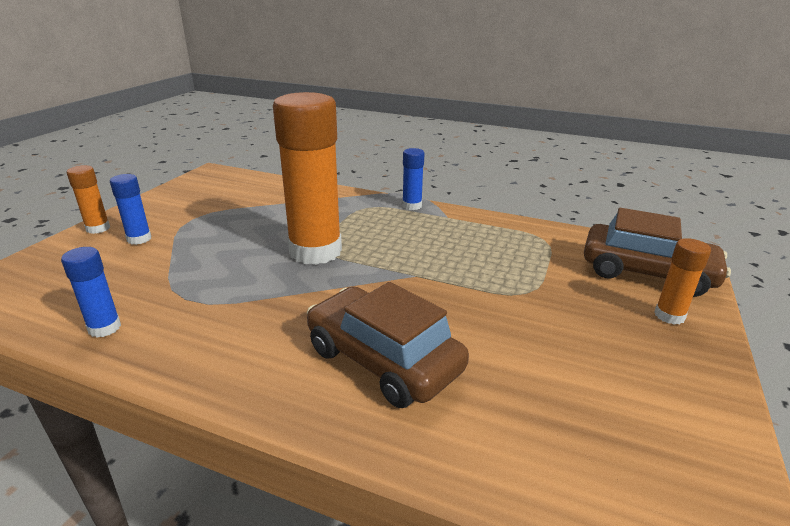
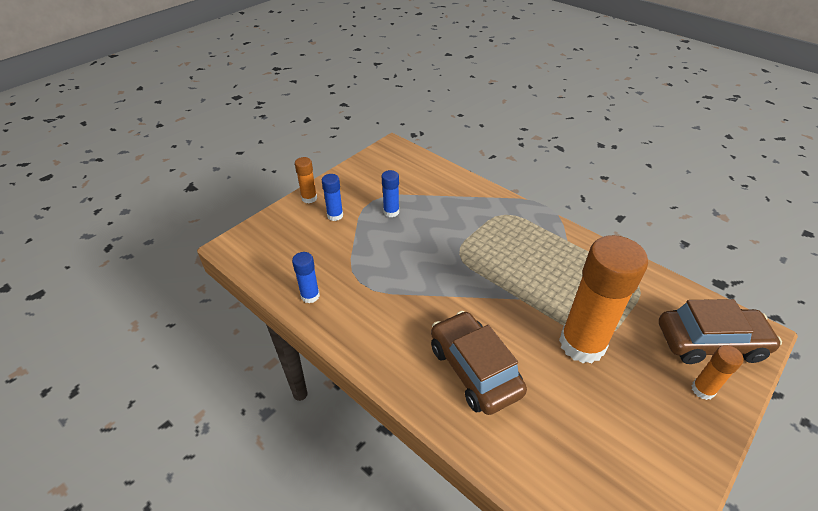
camera: 20 degrees right, 15 degrees up
(315, 251) = (453, 256): orange glue stick -> orange glue stick (582, 344)
(412, 206) = (541, 220): blue glue stick -> blue glue stick (391, 212)
(647, 272) = (710, 342): brown car -> brown car turned 45 degrees counterclockwise

